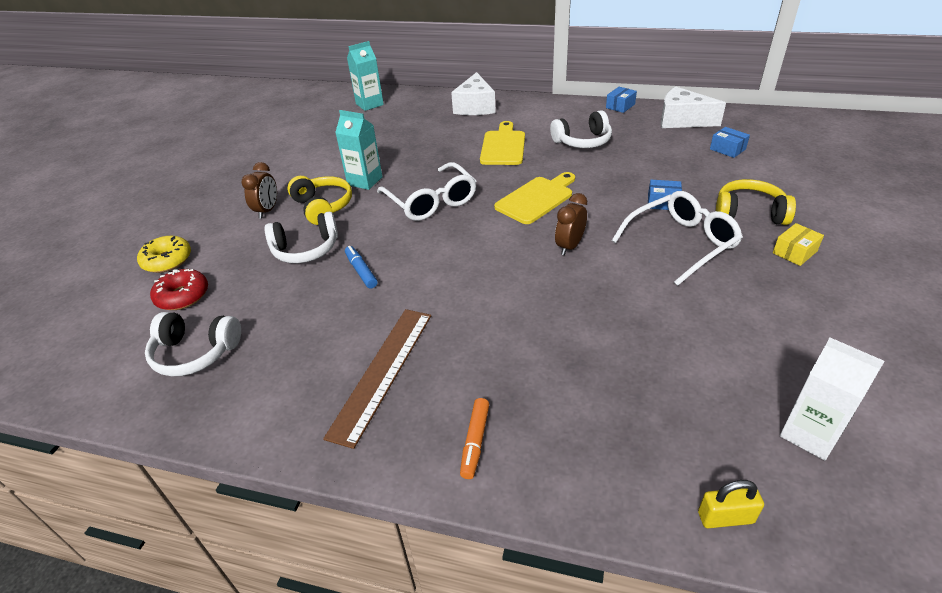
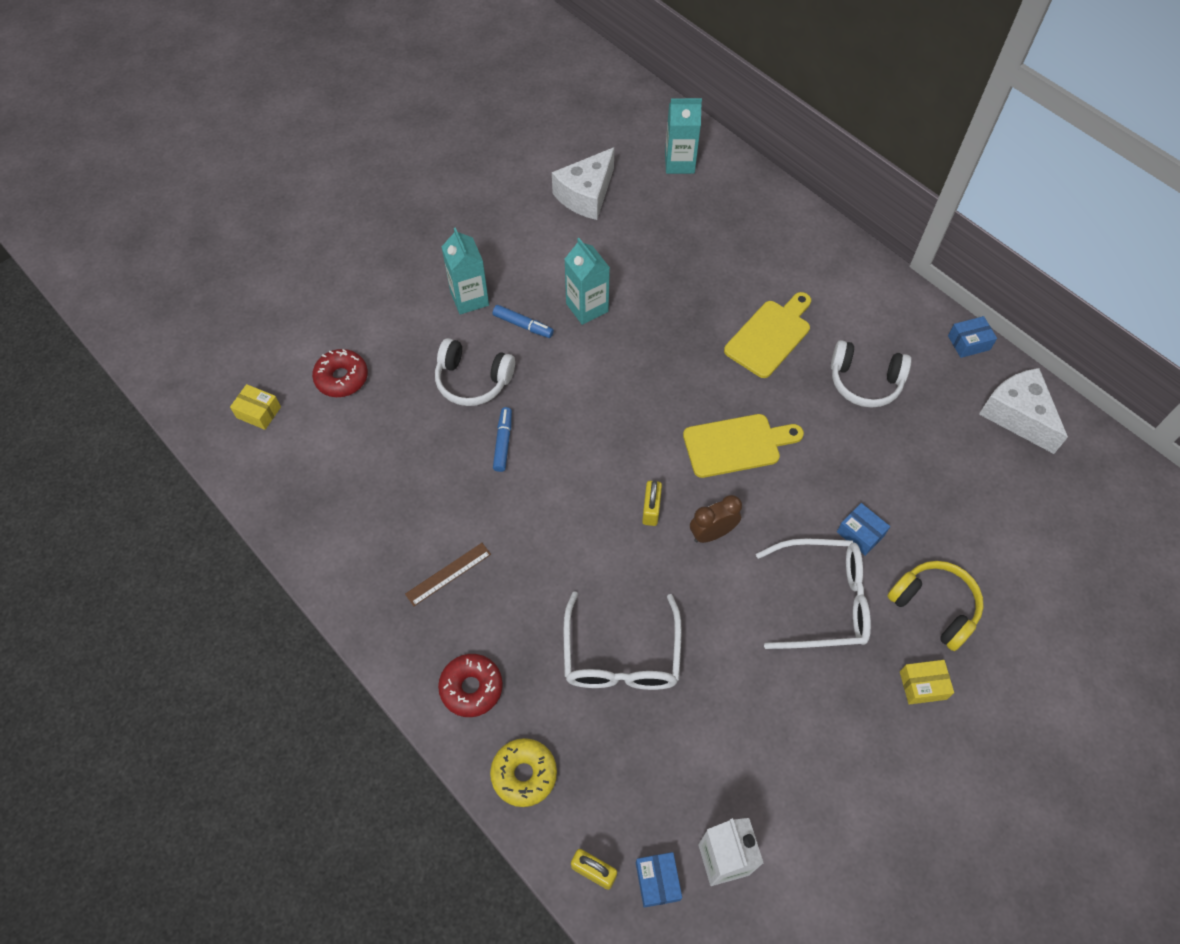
camera: 30 degrees right, 20 degrees up
(107, 353) = (258, 412): none -> yellow box
(167, 260) = (350, 320): yellow donut -> yellow donut (524, 774)
(195, 353) = (321, 456): white headphones -> none
(267, 210) = (469, 298): brown clock -> turquoise carton
(323, 207) = (523, 325): yellow headphones -> blue marker
(382, 372) = (448, 574): brown ruler -> brown ruler, size x0.54
(431, 201) = (630, 382): white glasses -> white glasses (621, 656)
(475, 107) = (795, 240): white cheese -> white cheese (586, 195)
(475, 441) = (471, 688): orange marker -> red donut
(513, 254) = (651, 509): none -> yellow padlock
(727, 149) = (1018, 498): blue box -> blue box (657, 881)

